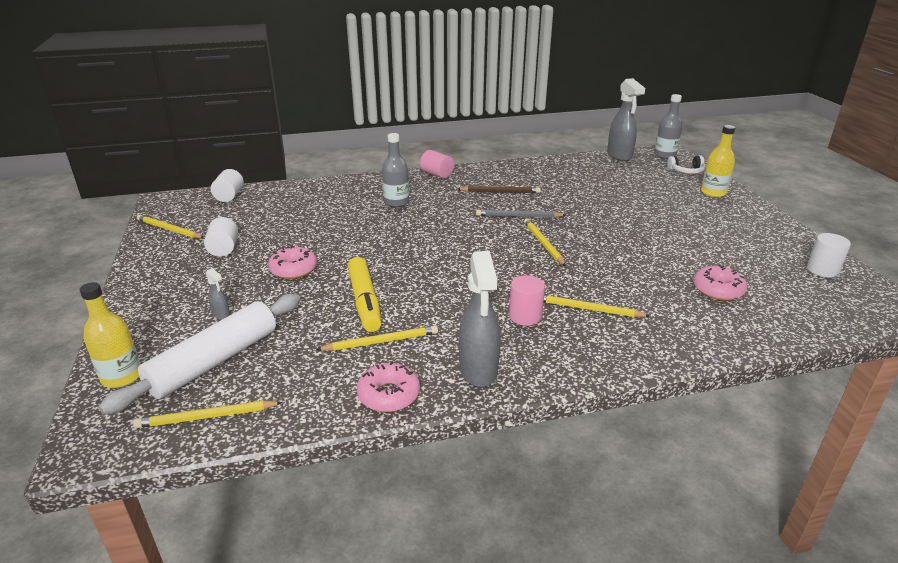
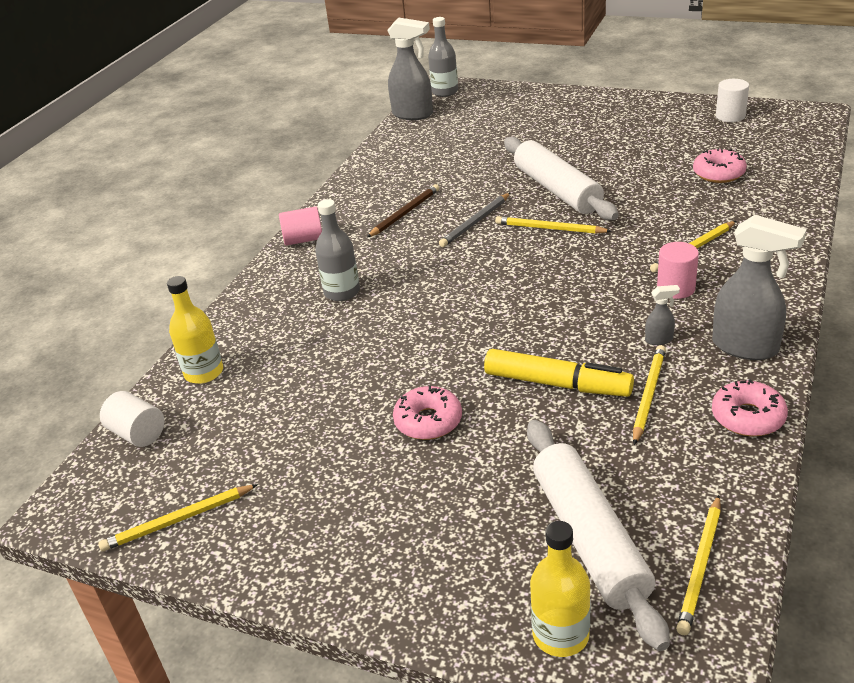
camera: 50 degrees left, 5 degrees up
(221, 315) = (484, 511): grey spray bottle -> grey spray bottle (659, 340)
(224, 248) = (304, 473): white cylinder -> none
(596, 231) = (557, 190): none -> white rolling pin
(686, 171) = (492, 96): white headphones -> none
(713, 193) = (551, 102): yellow bottle -> yellow bottle (204, 372)

